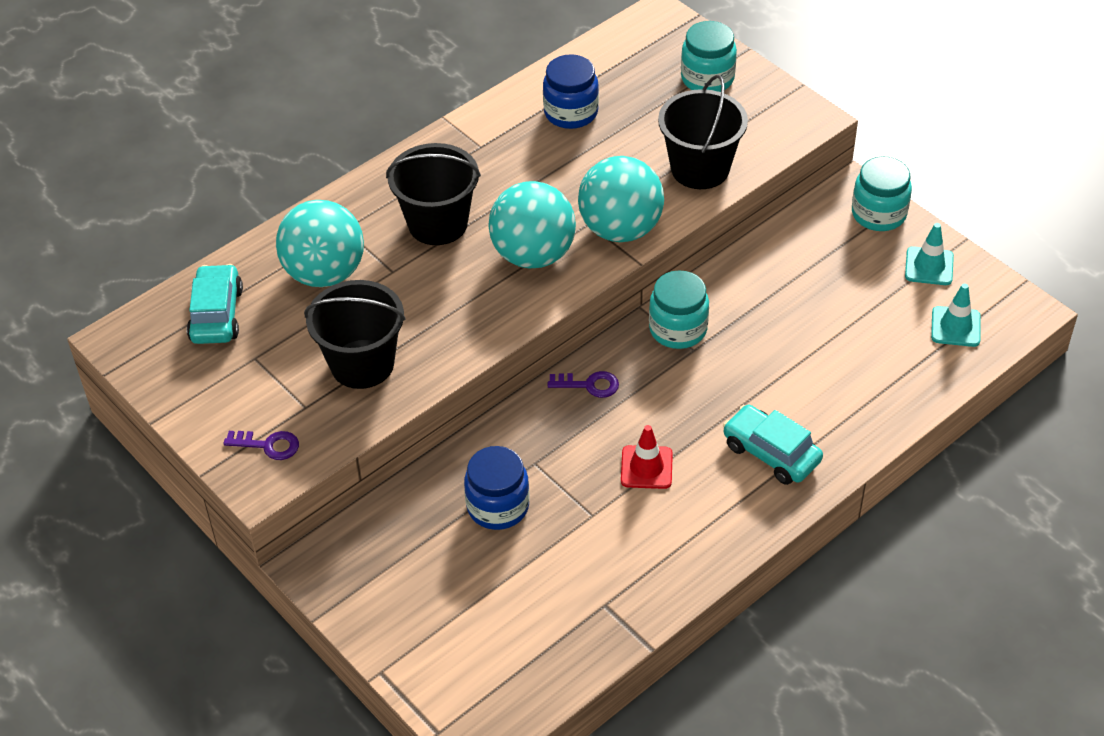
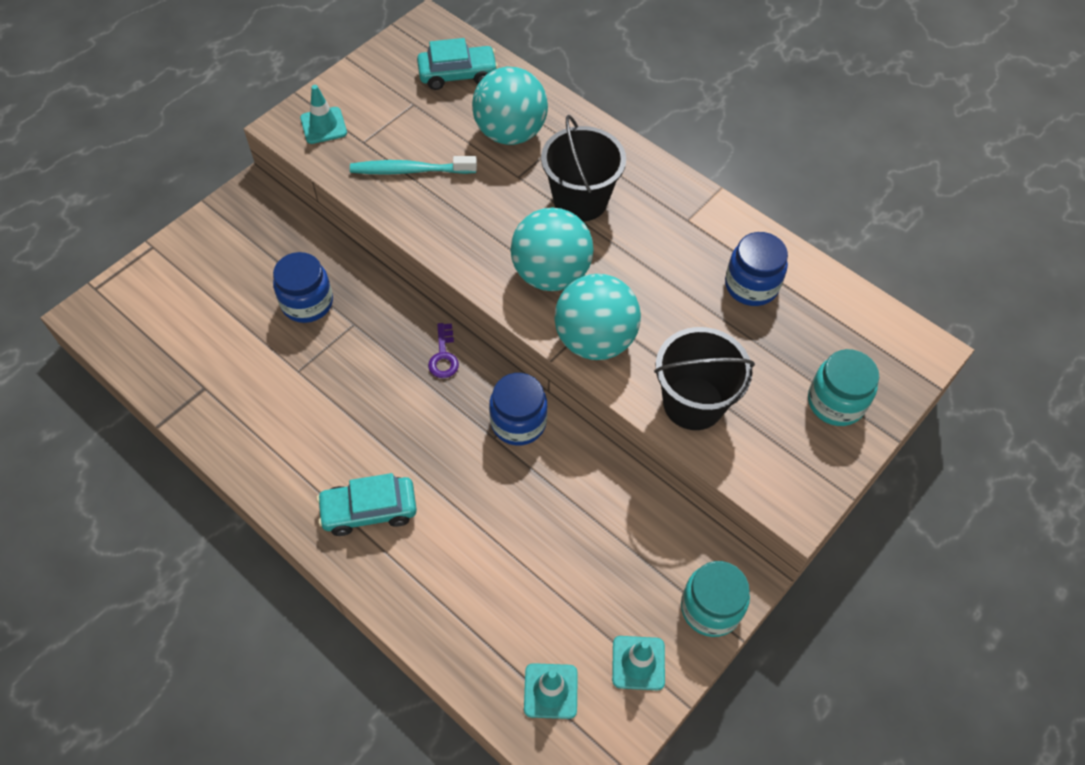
camera: 80 degrees right, 10 degrees up
(268, 445) = (323, 125): purple key -> turquoise traffic cone
(362, 364) = (410, 170): black bucket -> turquoise toothbrush
(646, 467) = (350, 408): red traffic cone -> none
(678, 329) = (518, 422): turquoise jar -> blue jar
(771, 453) = (369, 510): turquoise car -> turquoise car turned 135 degrees counterclockwise

